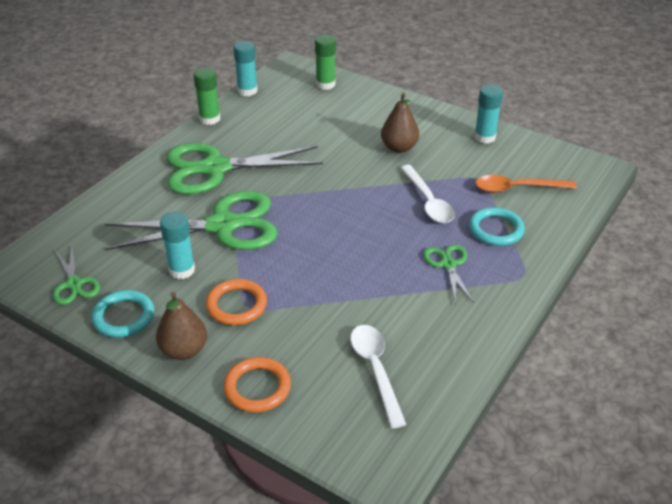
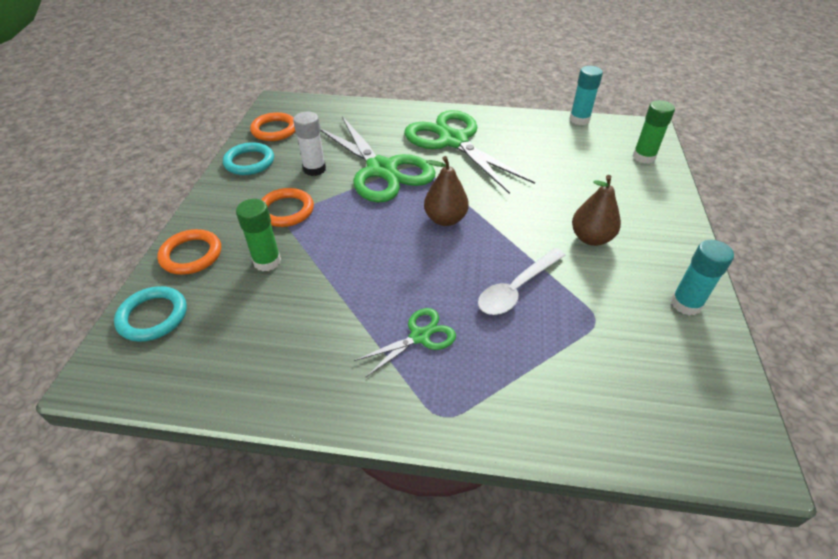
camera: 65 degrees right, 5 degrees up
(74, 284) = (274, 130): green scissors -> orange ring
(182, 270) = (314, 169): turquoise glue stick -> white glue stick
(184, 350) = (223, 202): brown pear -> brown pear (445, 219)
(210, 119) = (517, 116): green glue stick -> green glue stick (267, 261)
(375, 370) = (234, 325): white spoon -> none
(496, 229) = (511, 364): turquoise ring -> turquoise ring (153, 316)
(517, 188) = (611, 364): orange spoon -> none

